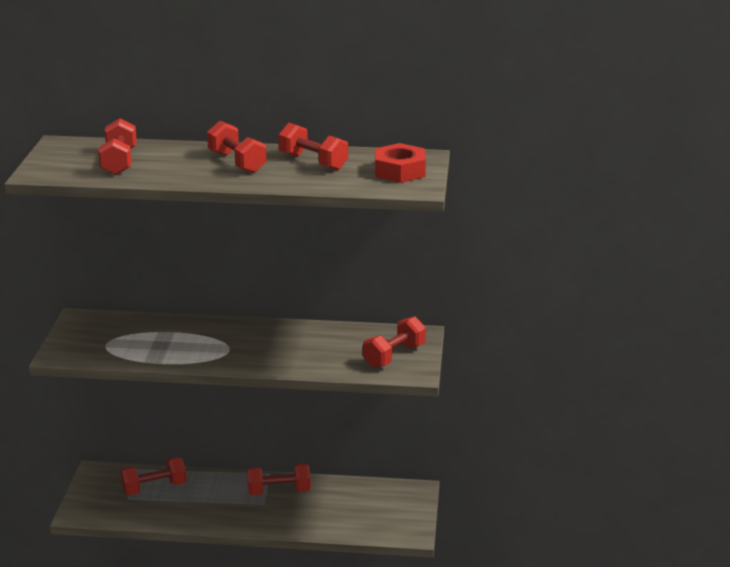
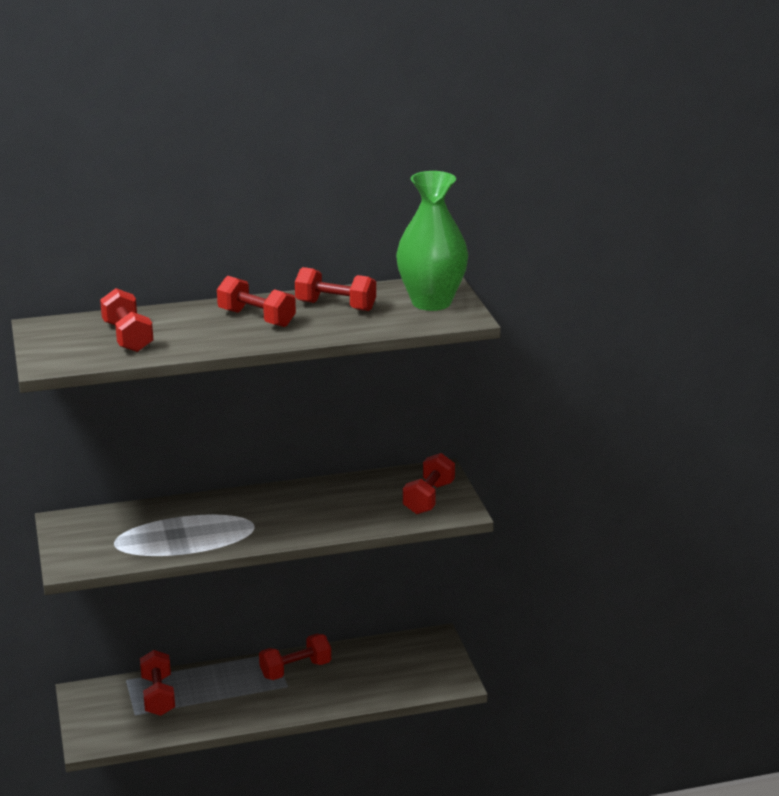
camera: 20 degrees left, 0 degrees up
(154, 488) = (158, 696): red dumbbell -> red dumbbell turned 60 degrees counterclockwise
(399, 171) = (431, 302): red nut -> green vase

